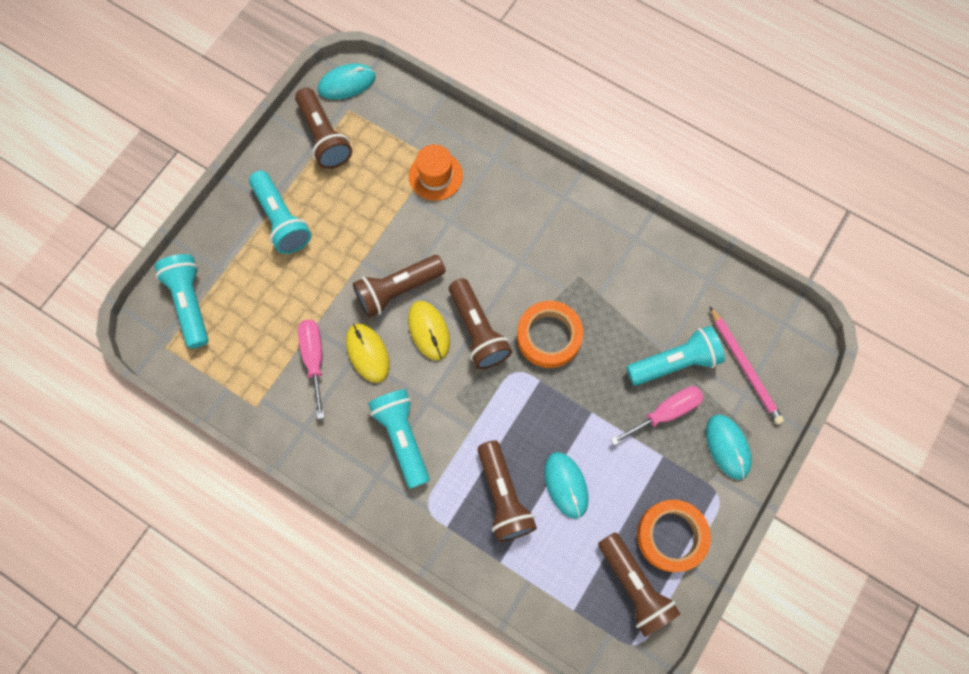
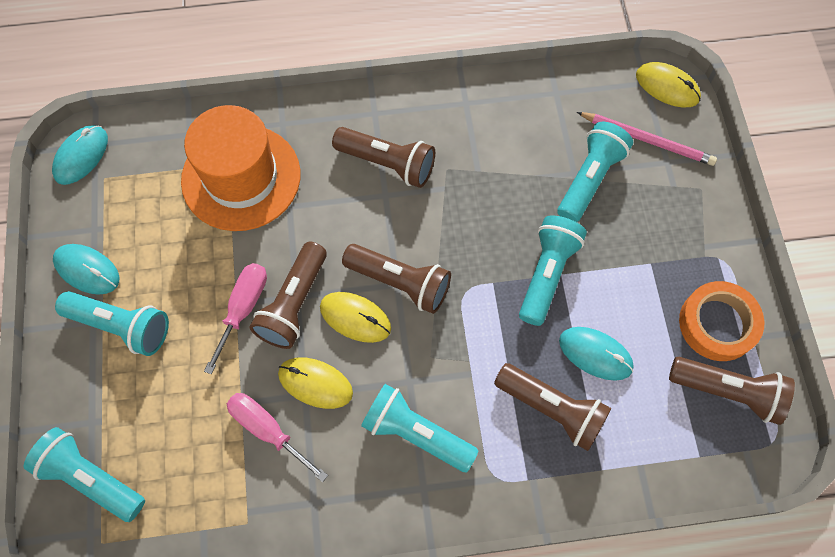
camera: 40 degrees left, 5 degrees down
(324, 137) = (99, 219): brown flashlight -> brown flashlight (387, 163)
(435, 176) = (241, 177): orange hat -> orange hat, size x1.87
(549, 336) = (467, 239): orange tape -> none
(582, 404) = (547, 274): none -> turquoise flashlight
(665, 413) = (620, 226): pink screwdriver -> pink screwdriver (243, 308)
(727, 447) = (693, 214): turquoise mouse -> turquoise mouse (87, 270)
(798, 339) = (667, 87): none -> yellow mouse

